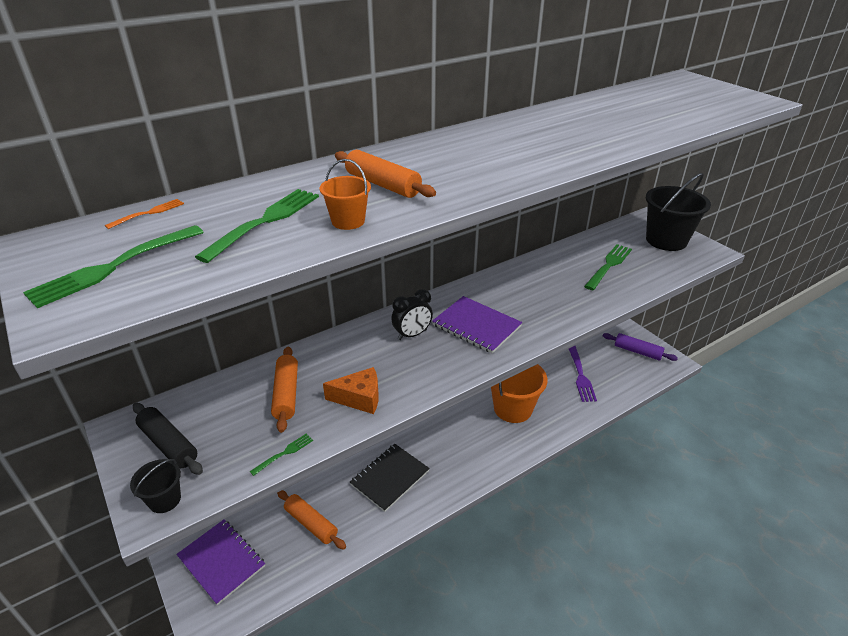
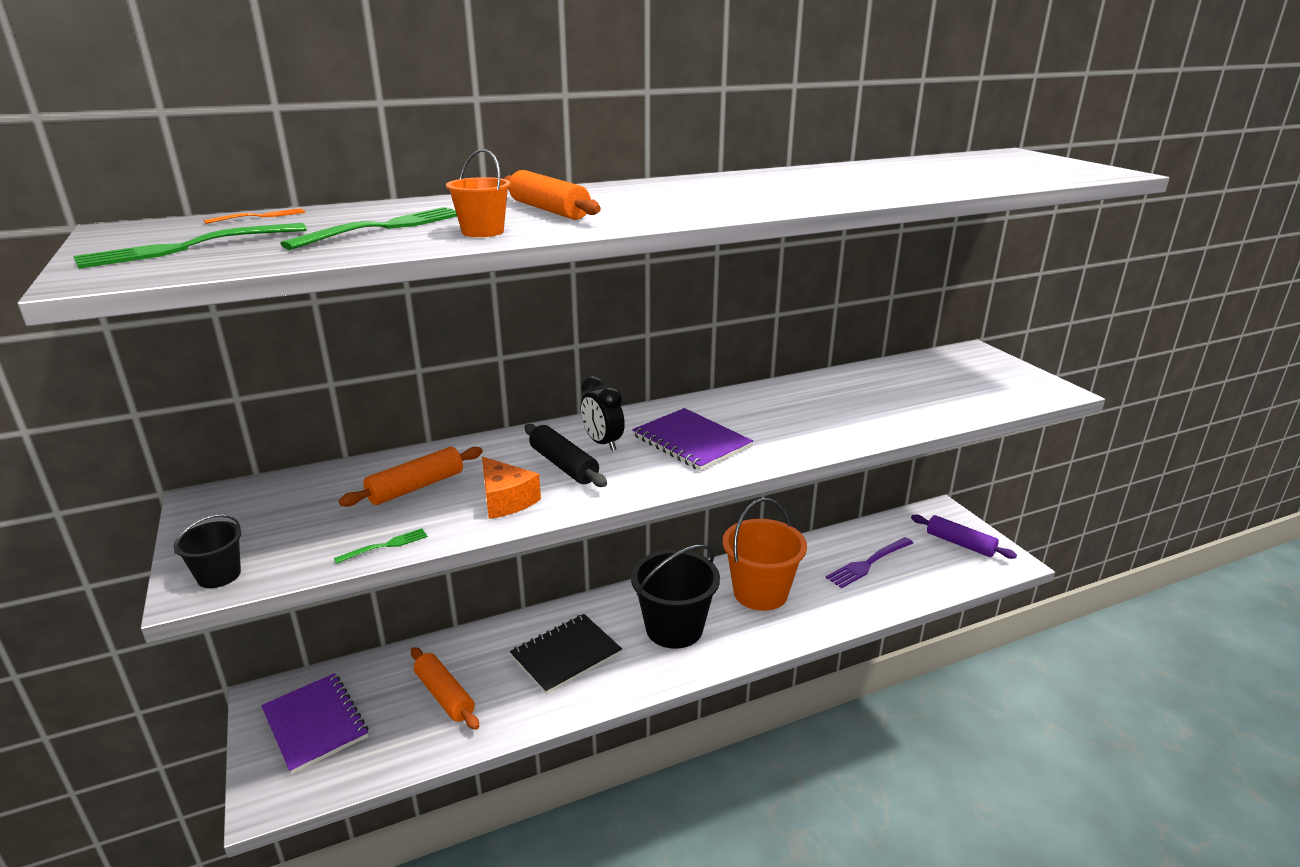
camera: 10 degrees right, 10 degrees down
(169, 444) = (251, 522): black rolling pin -> black rolling pin (563, 465)
(286, 394) = (416, 487): orange rolling pin -> orange rolling pin turned 45 degrees clockwise
(359, 398) = (506, 500): orange cheese -> orange cheese turned 45 degrees clockwise
(412, 335) = (602, 443): black clock -> black clock turned 75 degrees clockwise
(580, 375) = (868, 563): purple fork -> purple fork turned 45 degrees clockwise
(609, 265) = (899, 394): green fork -> none
(666, 240) = (992, 375): black bucket -> black bucket (674, 628)

